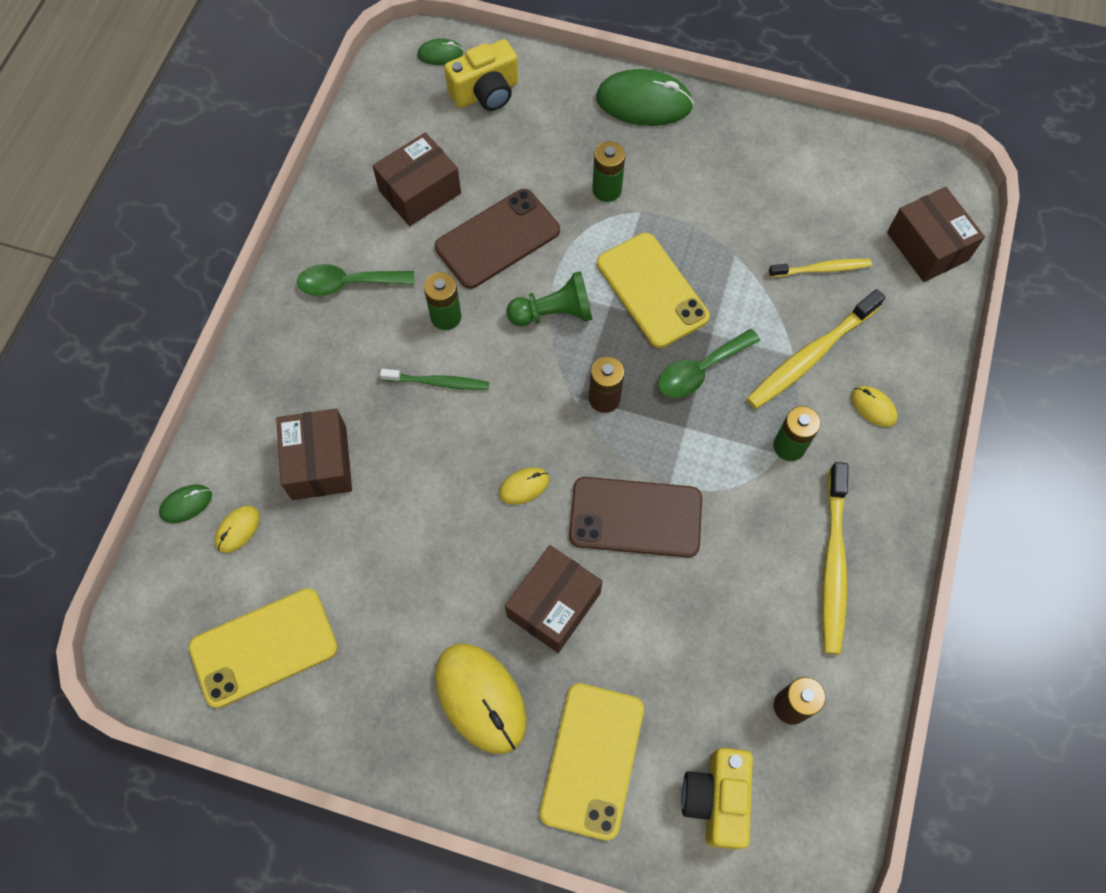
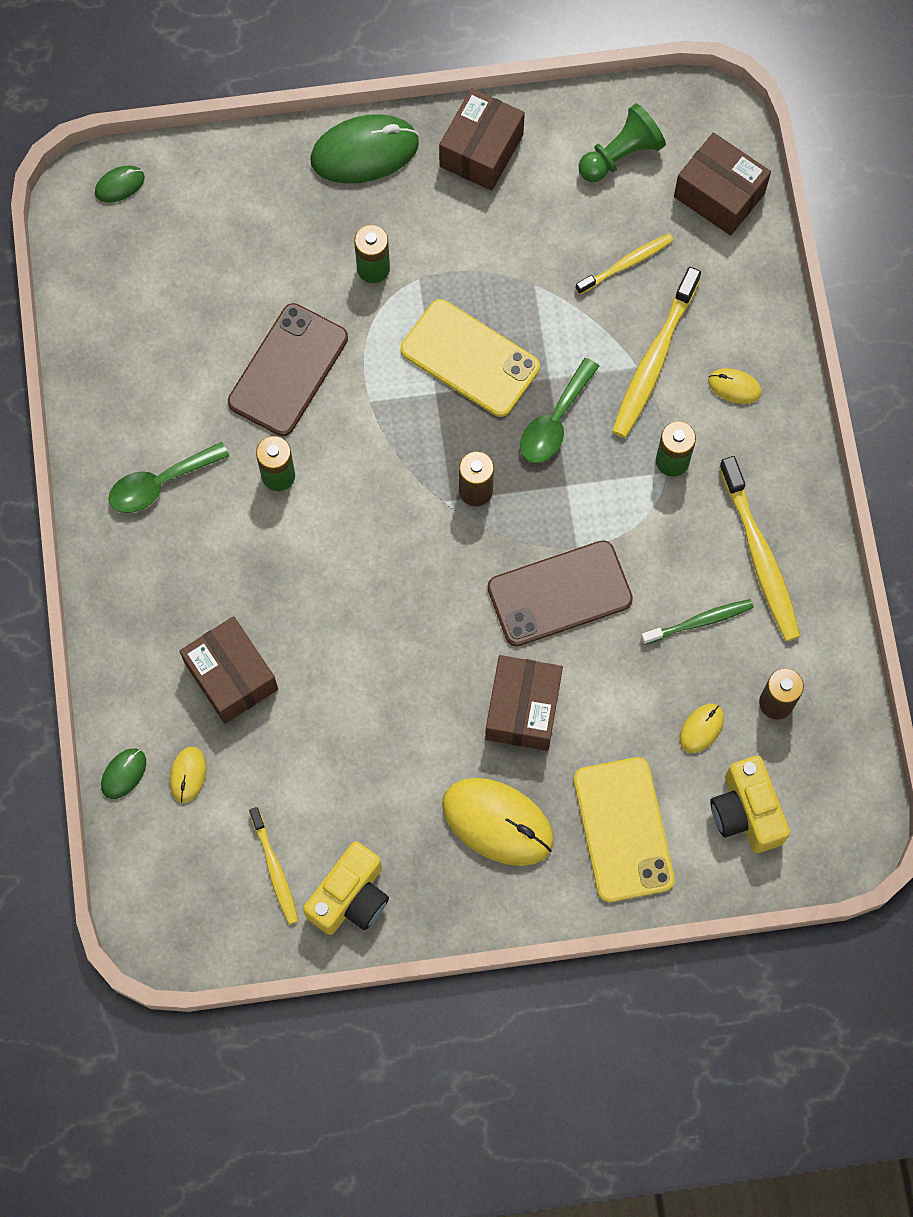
camera: 25 degrees left, 5 degrees up
(264, 647) = (274, 869): yellow phone -> yellow toothbrush
(420, 192) = (181, 353): brown box -> brown box (481, 150)
(438, 382) = (305, 546): green toothbrush -> green toothbrush (699, 621)
(486, 93) = (192, 210): yellow camera -> yellow camera (350, 897)
(524, 486) = (440, 611): yellow mouse -> yellow mouse (701, 728)
(554, 313) = (384, 424): green pawn -> green pawn (620, 155)

